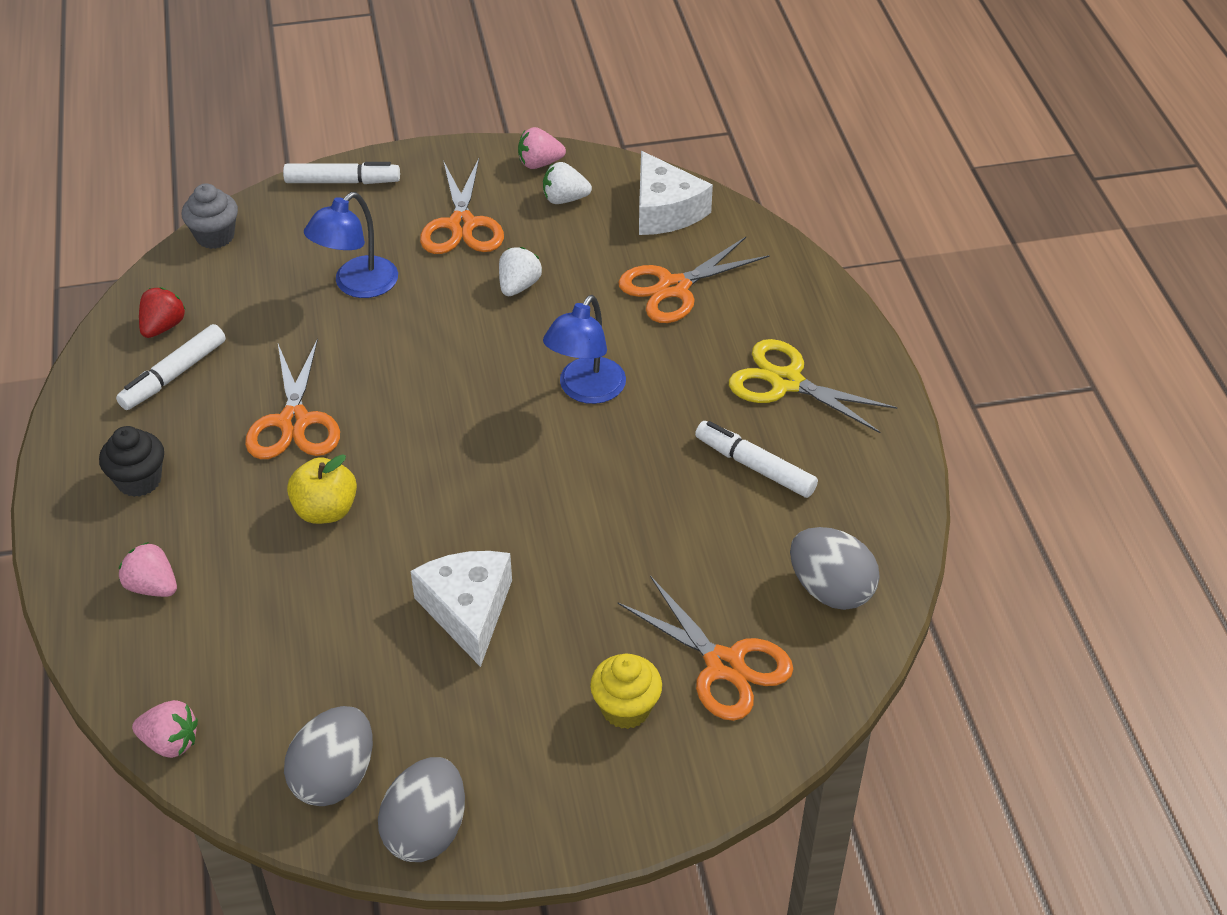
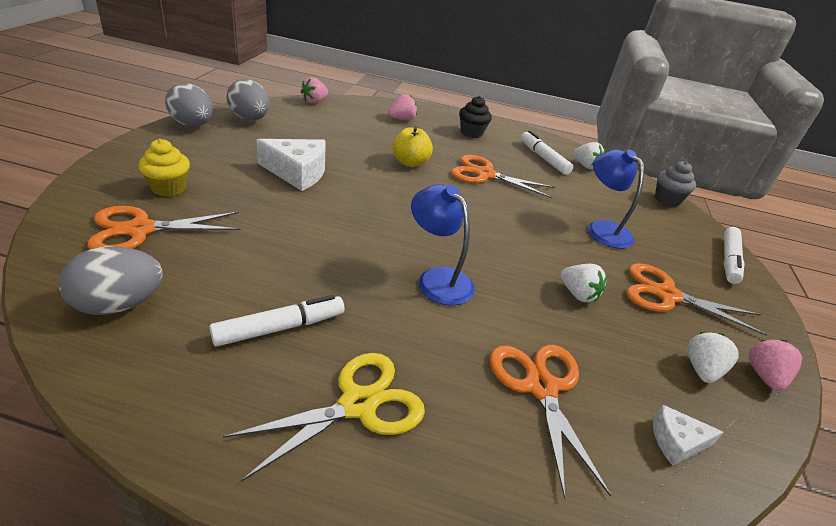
camera: 110 degrees right, 10 degrees down
(163, 327) = (585, 166): red strawberry -> white strawberry
(665, 210) = (676, 442): white cheese -> white cheese, size x0.55

